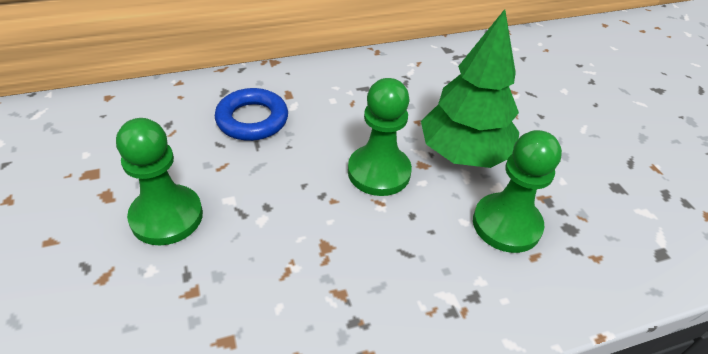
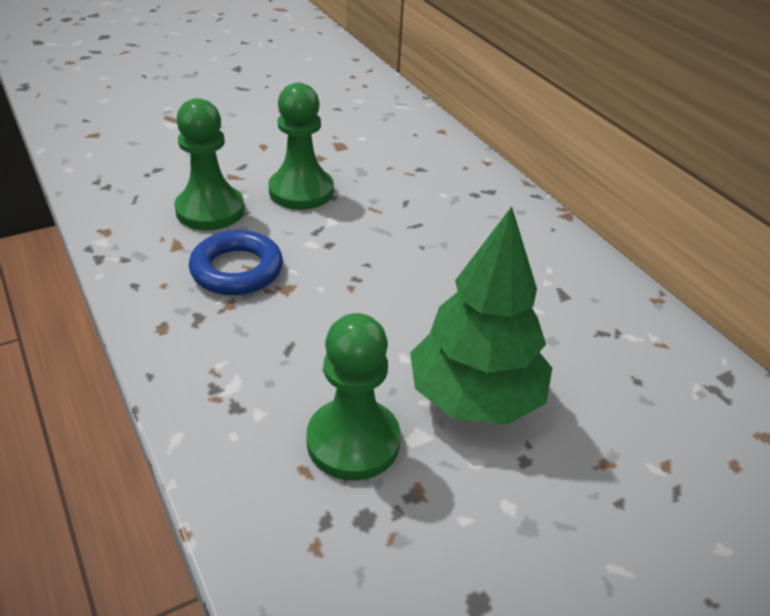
camera: 80 degrees right, 5 degrees down
(252, 120) = (452, 216): blue ring -> blue ring (237, 270)
(379, 172) = (407, 318): green pawn -> green pawn (210, 210)

